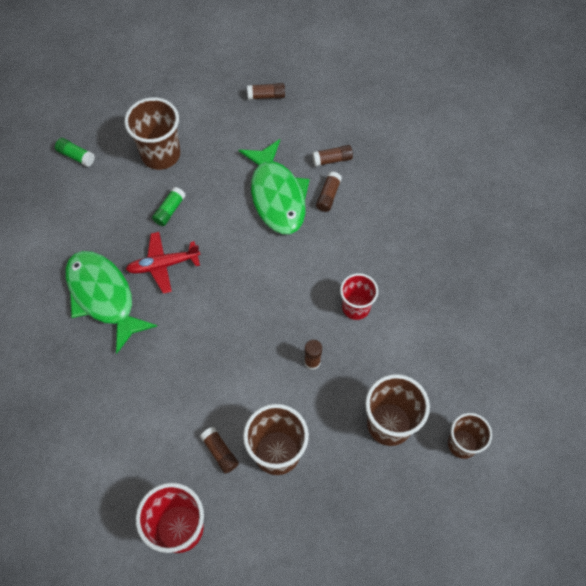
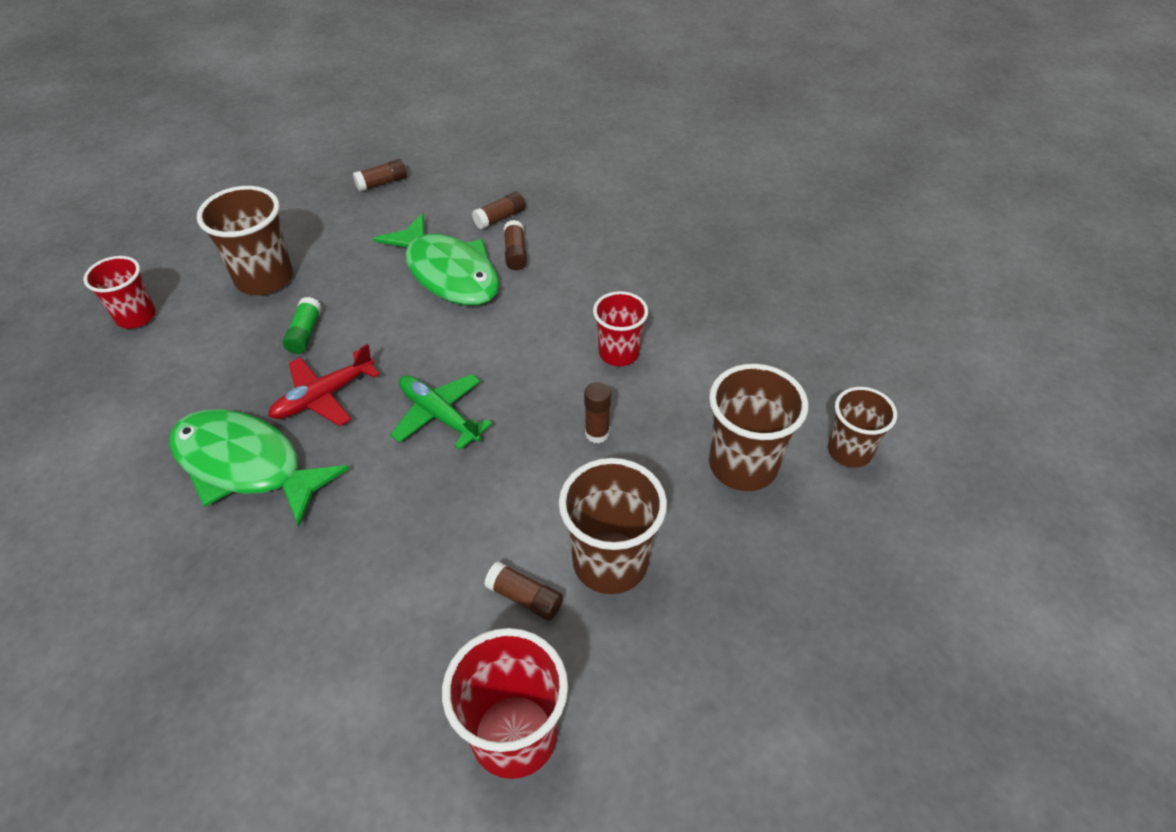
camera: 25 degrees left, 15 degrees down
(76, 156) = (136, 316): green glue stick -> red cup
(224, 308) = (439, 415): none -> green plane

